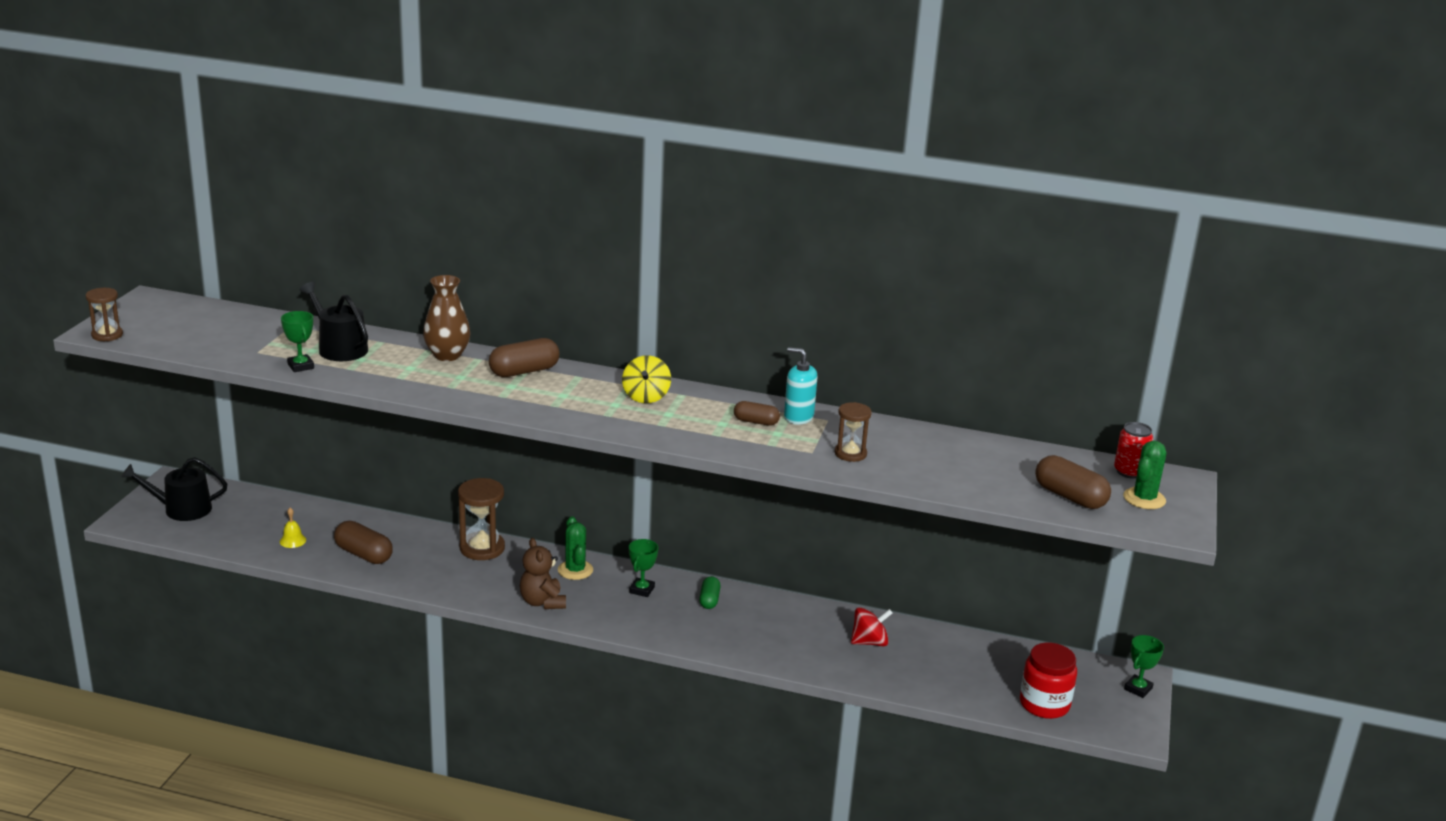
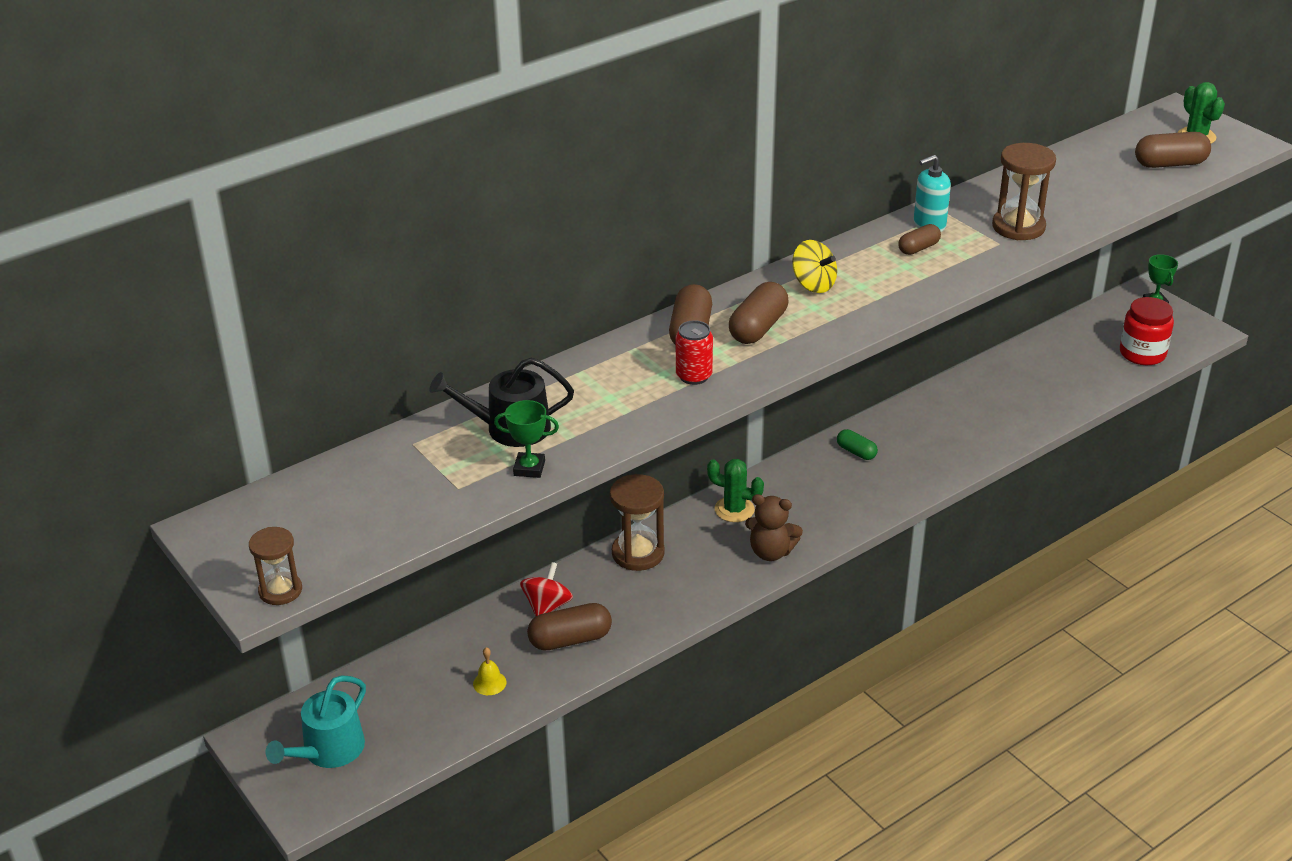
camera: 50 degrees left, 10 degrees up
(181, 509) = (328, 751): black watering can -> turquoise watering can
(447, 355) = (604, 365): brown vase -> none
(560, 392) = (758, 328): none -> brown capsule
(642, 590) = (805, 483): green trophy -> none
(850, 454) = (1018, 227): brown hourglass -> brown hourglass, size x1.60
(869, 642) = (993, 396): red spinning top -> red spinning top (547, 606)
(1129, 472) = (1150, 124): red can -> red can (694, 376)

